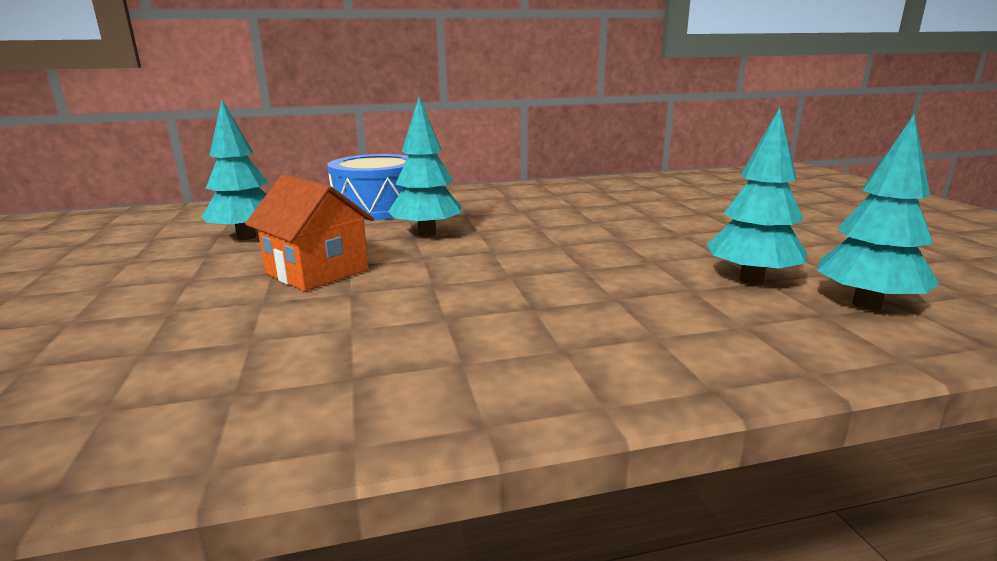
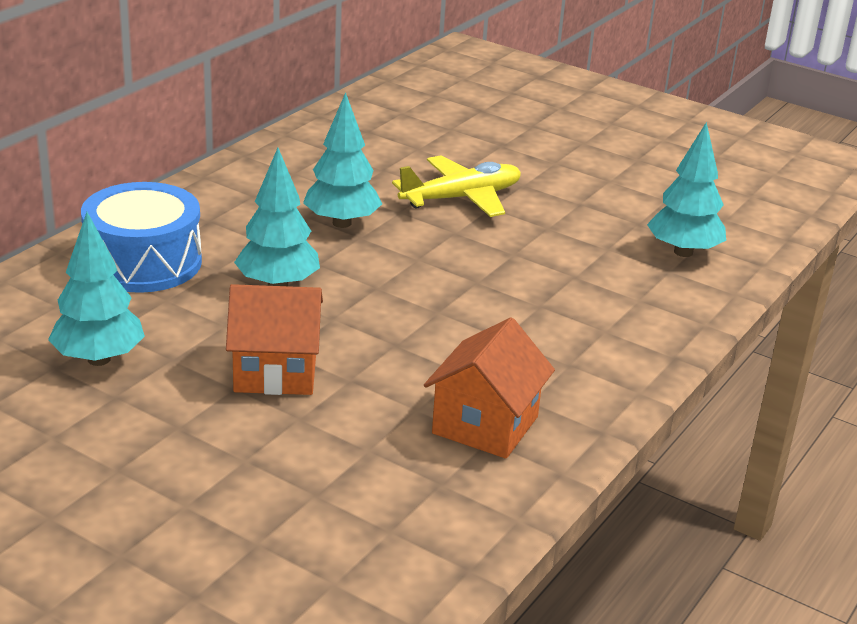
camera: 45 degrees left, 10 degrees up
(378, 364) = (485, 425): none -> orange house
(663, 225) = (462, 198): none -> yellow plane
(751, 280) = (599, 251): turquoise tree -> turquoise tree (341, 223)

